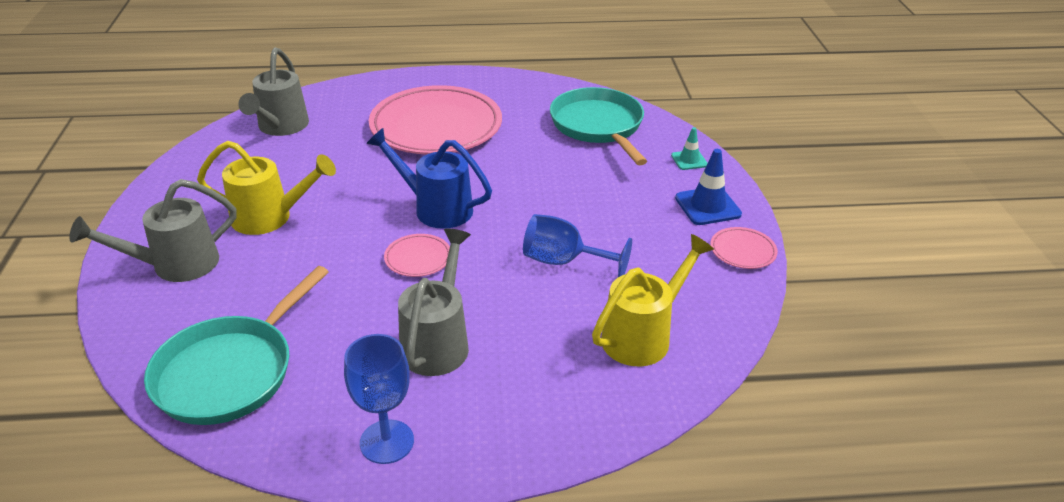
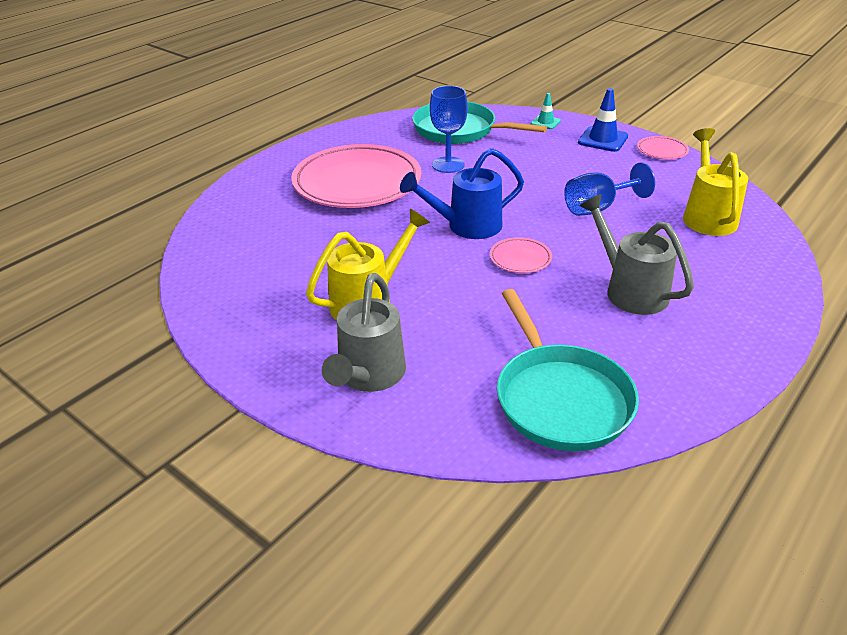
camera: 45 degrees left, 0 degrees up
(280, 127) = (234, 246): grey watering can -> none
(387, 442) = (719, 355): blue goblet -> blue goblet (448, 165)

